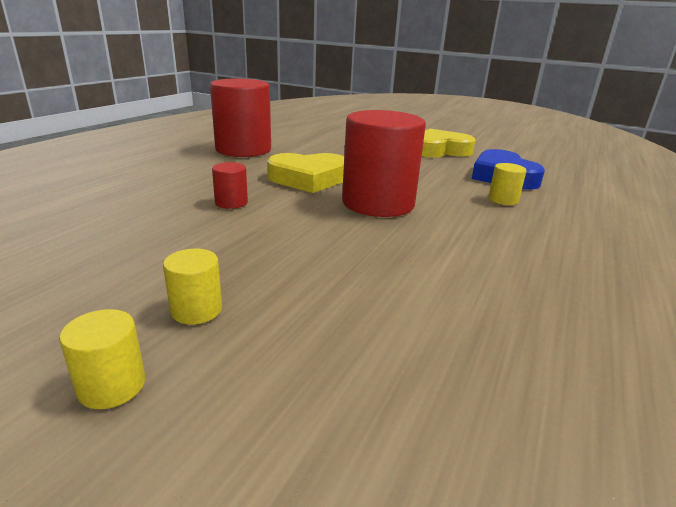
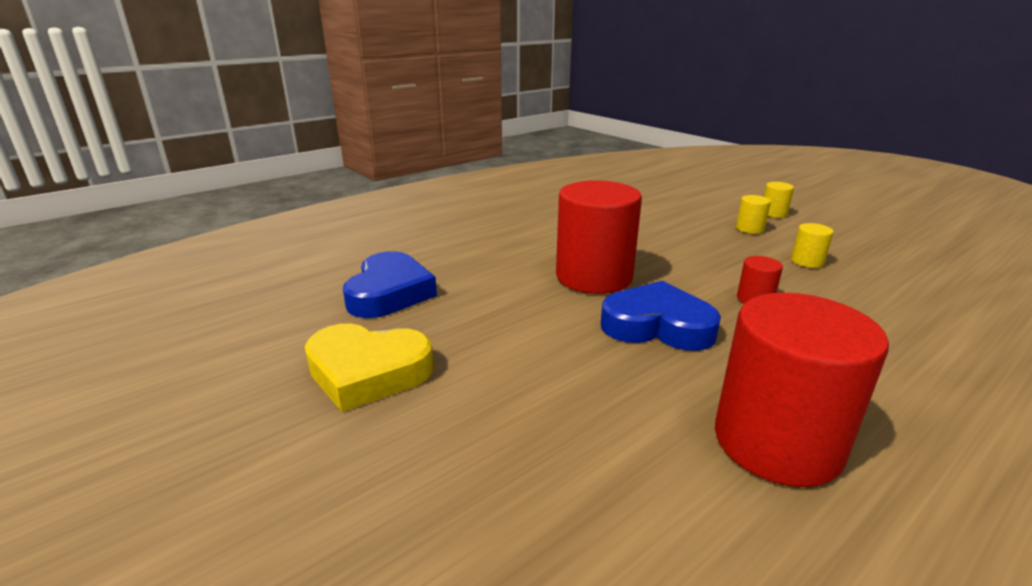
camera: 155 degrees left, 0 degrees up
(308, 179) = (657, 326): yellow heart -> blue heart
(503, 200) = (457, 263): yellow cylinder -> yellow cylinder (807, 261)

